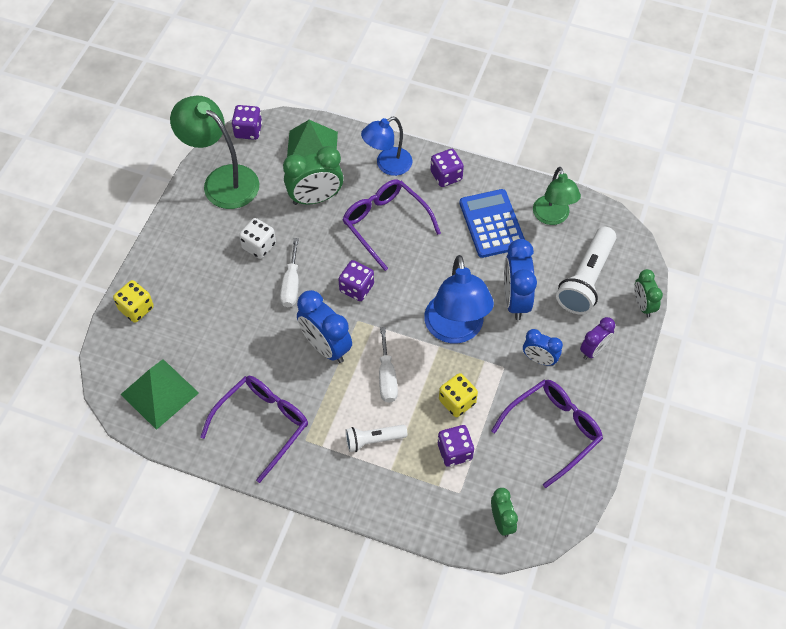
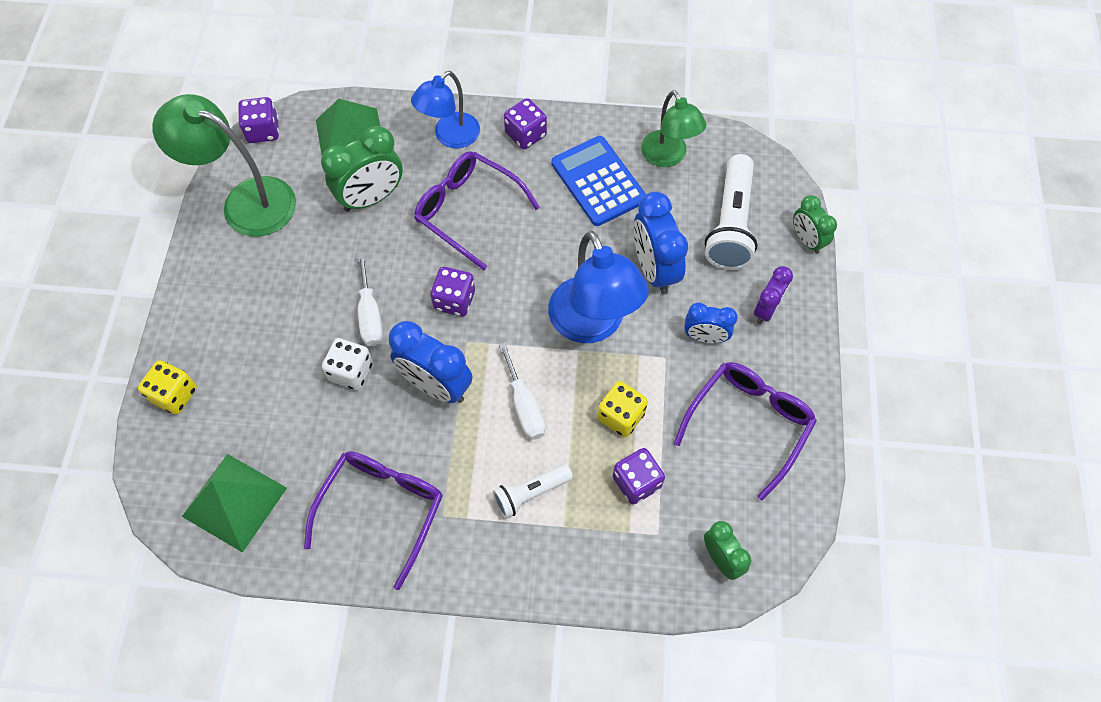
camera: 15 degrees left, 5 degrees up
(259, 246) = (315, 275): white dice -> white dice (351, 372)

